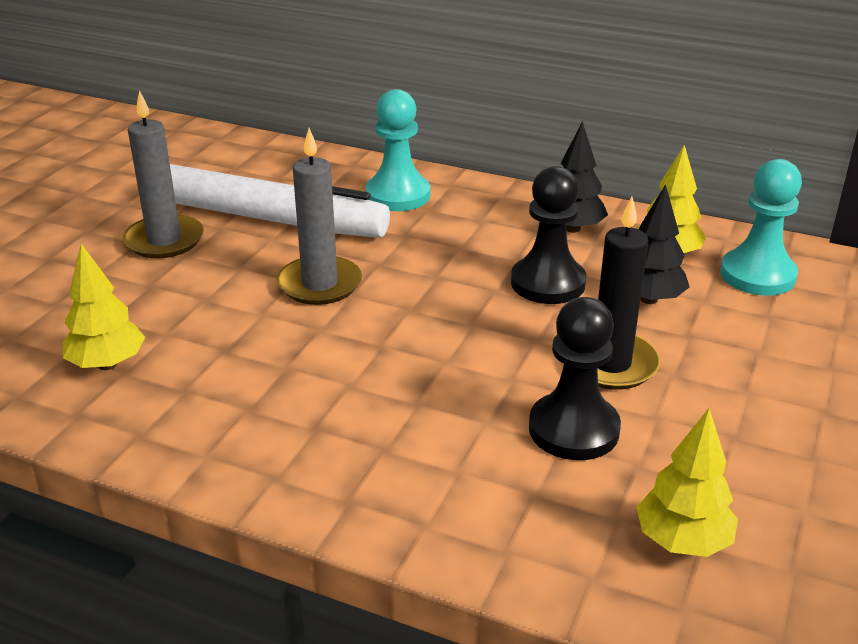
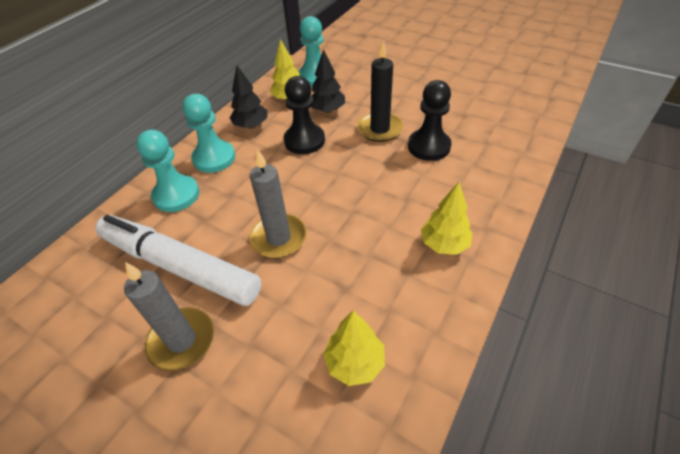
camera: 80 degrees left, 15 degrees up
(272, 220) = (180, 266): white marker -> white marker turned 90 degrees counterclockwise
(481, 210) = (214, 158): none -> turquoise pawn
(682, 541) = (497, 127): yellow tree -> yellow tree (444, 244)

